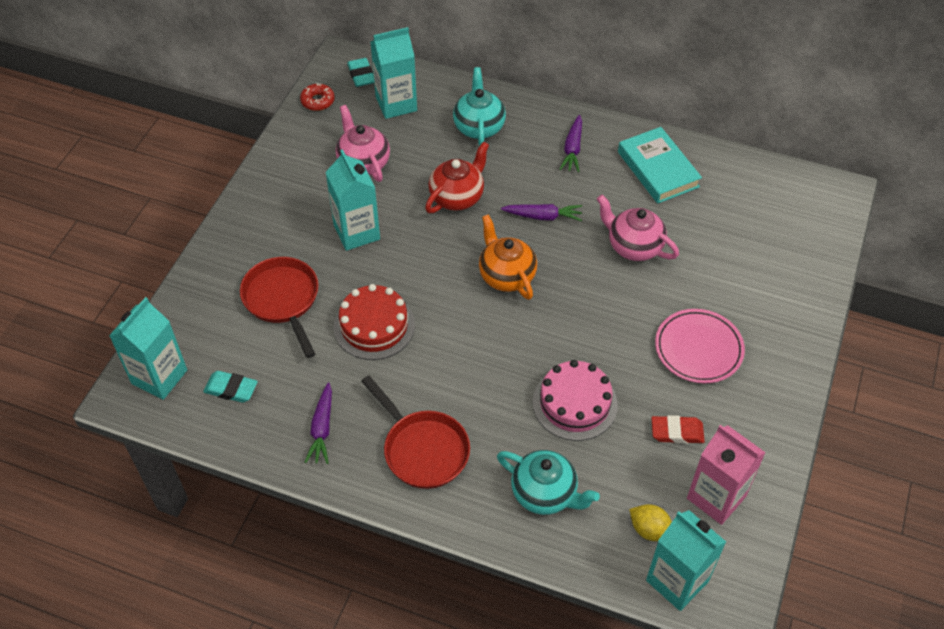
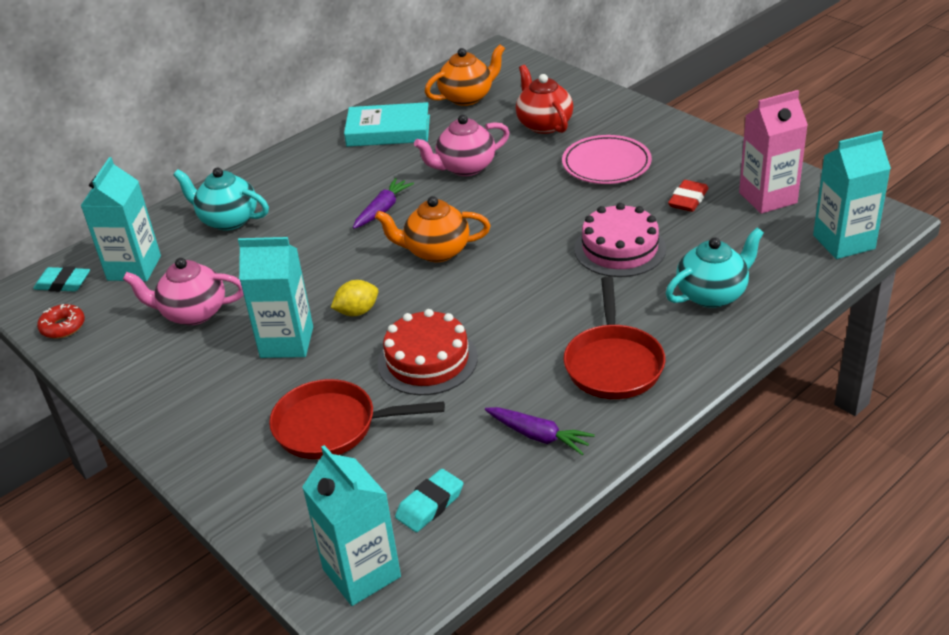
camera: 60 degrees left, 15 degrees down
(422, 449) = (613, 364): red pan -> red pan turned 105 degrees clockwise
(457, 197) = (306, 257): red teapot -> red teapot (544, 124)
(572, 149) = (317, 170): purple carrot -> none
(649, 530) = (783, 243): yellow lemon -> yellow lemon (357, 312)
(746, 202) = (467, 97): none -> orange teapot

